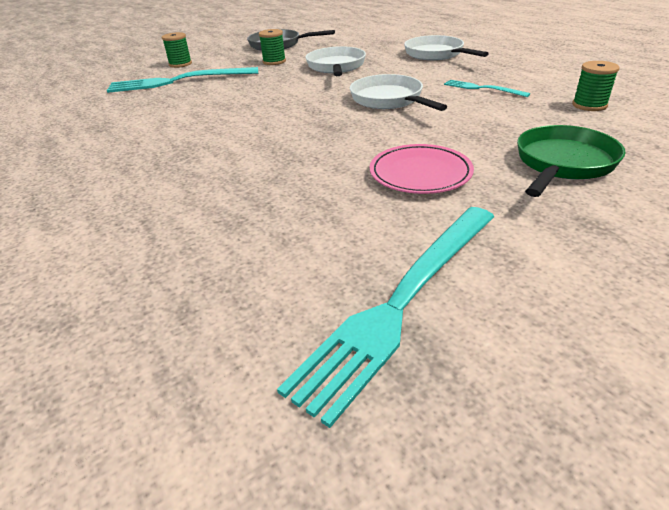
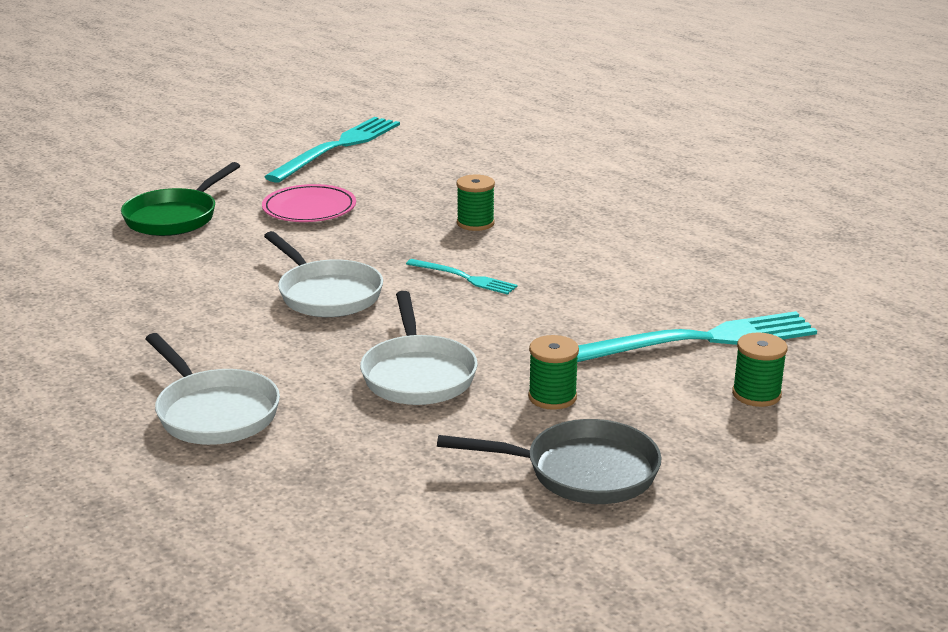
camera: 170 degrees right, 10 degrees down
(482, 88) = (185, 314): turquoise fork -> turquoise fork (464, 278)
(589, 105) = (72, 283): green spool -> green spool (475, 223)

